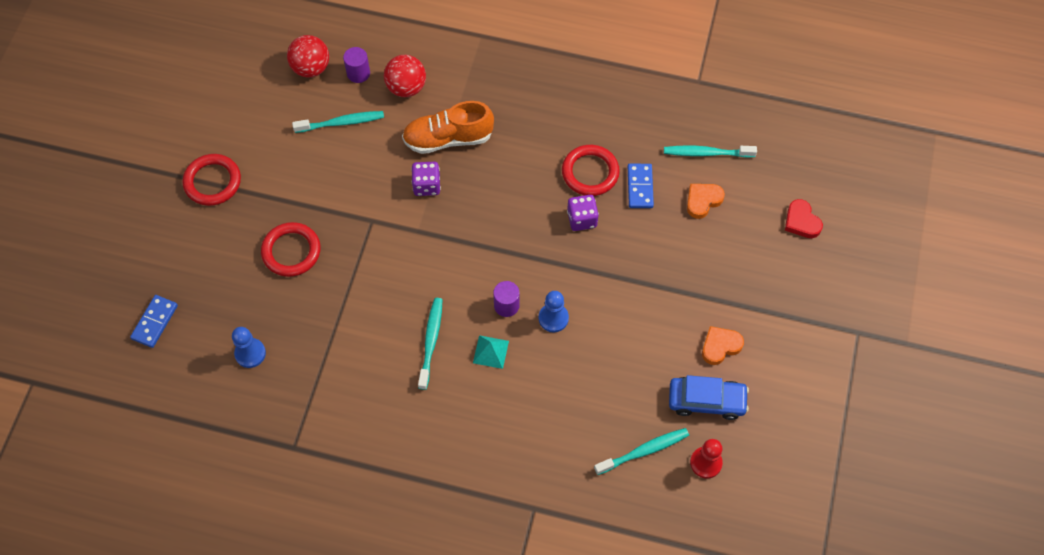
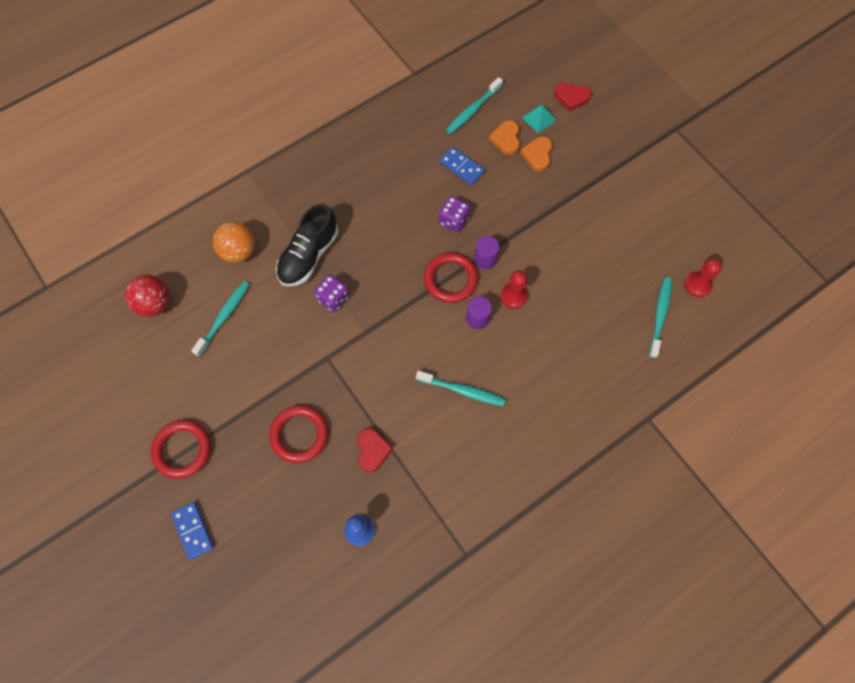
camera: 50 degrees left, 5 degrees up
(154, 322) = (266, 587): blue domino -> blue domino (193, 530)
(322, 313) = (372, 451): none -> red heart
(358, 73) = (193, 274): purple cylinder -> purple cylinder (485, 259)
(406, 87) = (239, 251): red ball -> orange ball
(431, 341) = (462, 390): turquoise toothbrush -> turquoise toothbrush turned 150 degrees clockwise
(448, 138) = (309, 255): orange shoe -> black shoe
(491, 352) = (505, 356): turquoise pyramid -> turquoise pyramid (539, 118)
(553, 318) = (514, 296): blue pawn -> red pawn
(590, 172) = (422, 188): red ring -> red ring (450, 279)
(706, 401) = (653, 250): blue car -> none
(720, 346) = (621, 211): orange heart -> orange heart (537, 155)

